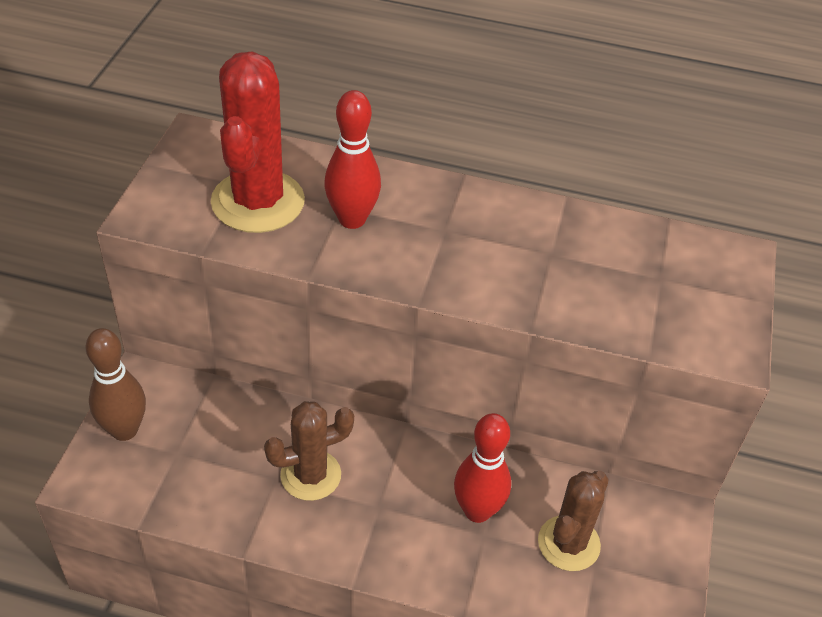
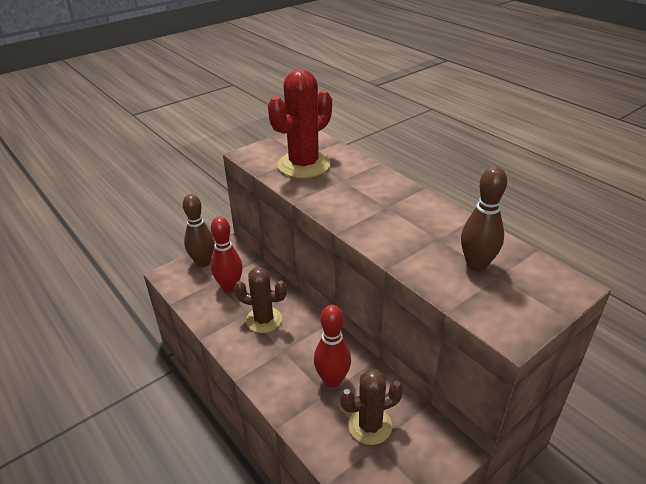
camera: 40 degrees right, 10 degrees down
(352, 219) = (341, 186): red bowling pin -> red bowling pin (230, 287)
(625, 274) = (476, 265): none -> brown bowling pin

